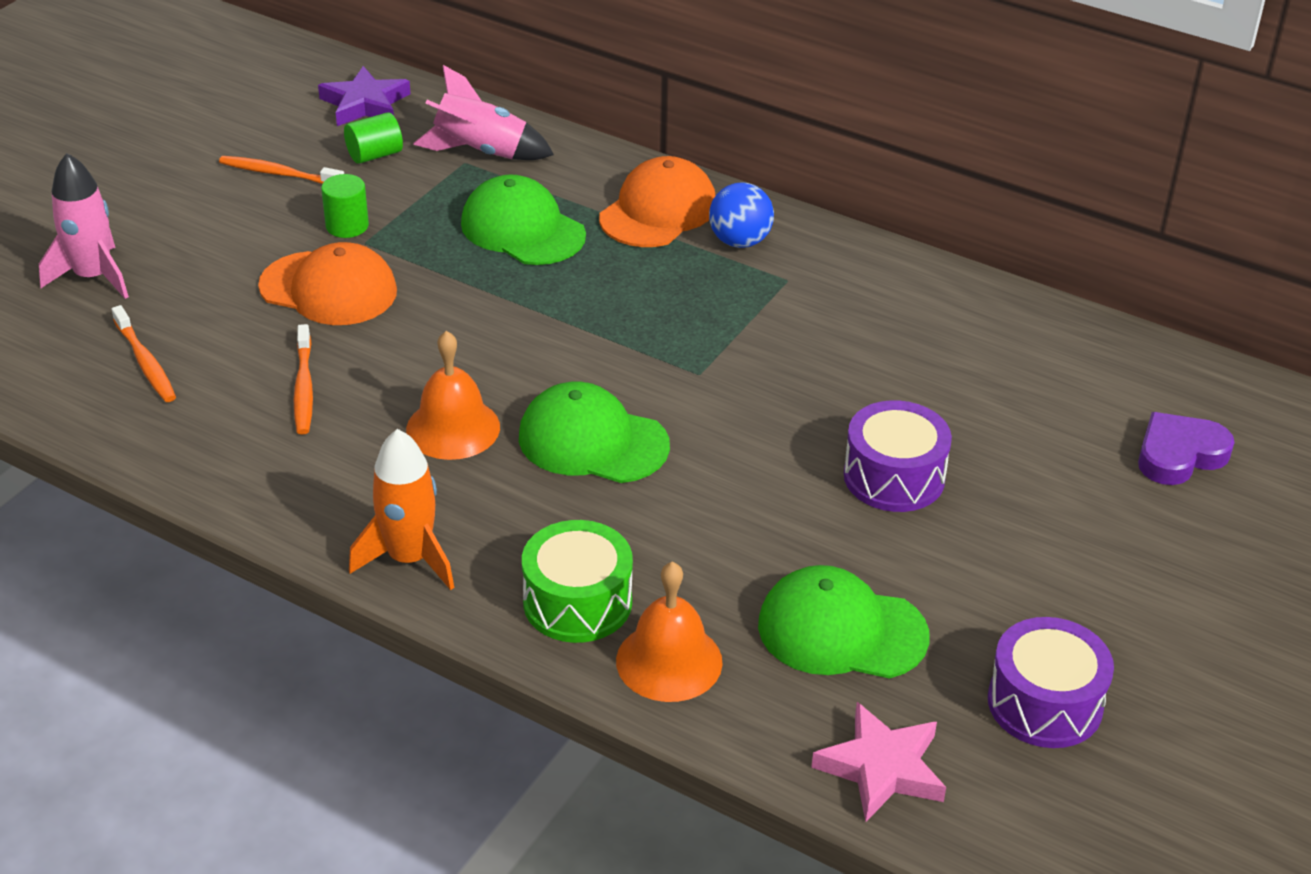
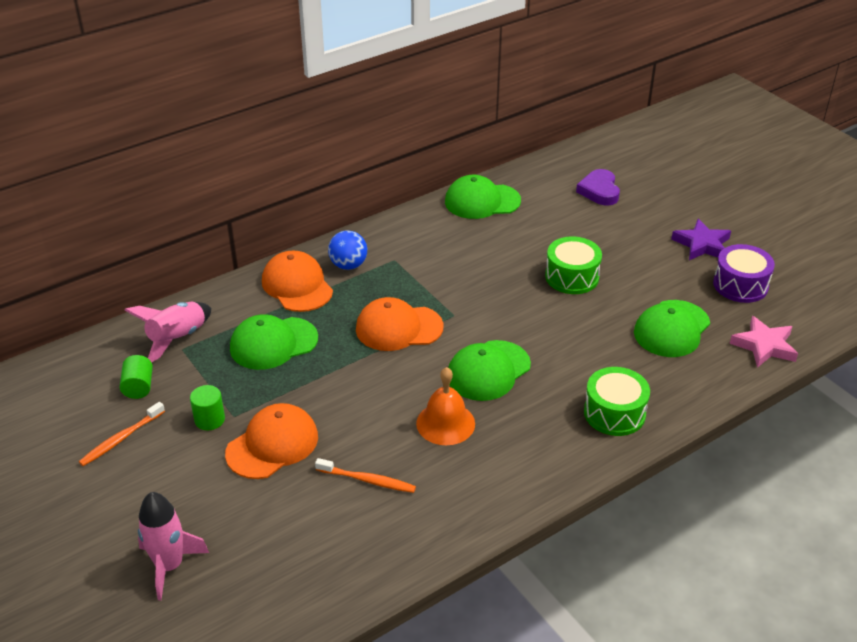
camera: 65 degrees left, 0 degrees up
(145, 362) = (290, 555): orange toothbrush -> none
(365, 104) = (73, 377): purple star -> purple star (702, 245)
(409, 559) = (550, 470): orange rocket -> none
(630, 328) = (399, 328): none -> orange cap
(669, 661) = (670, 392): orange bell -> none
(894, 477) = (572, 277): purple drum -> green drum
(1018, 326) = (482, 201): none -> green cap

